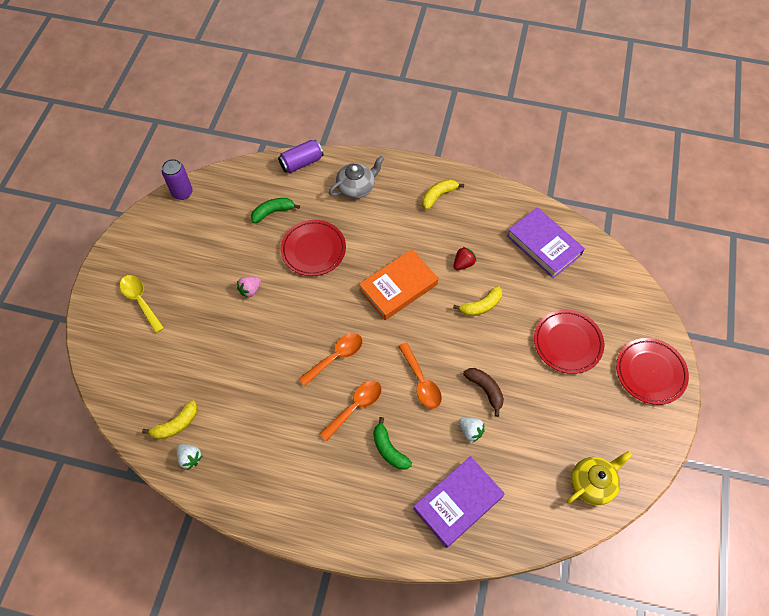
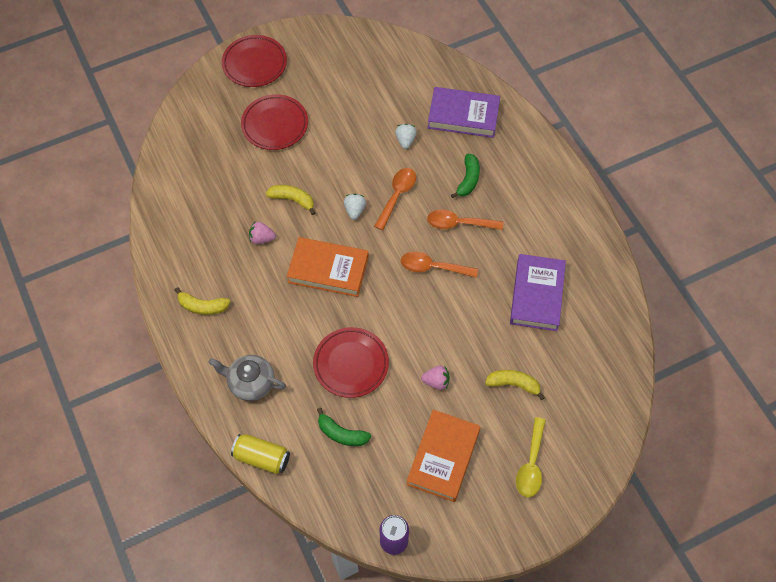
camera: 130 degrees left, 0 degrees up
(176, 424) = (594, 333): yellow banana -> yellow banana (513, 384)
(190, 458) = (605, 301): white strawberry -> white strawberry (355, 210)
(199, 255) = (443, 457): none -> orange book
(301, 163) = (262, 457): purple can -> yellow can
(463, 263) = (262, 238): red strawberry -> pink strawberry
(485, 390) = (364, 152): brown banana -> none
(544, 245) = (191, 193): purple book -> purple book (536, 295)
(592, 483) = (374, 52): yellow teapot -> none

